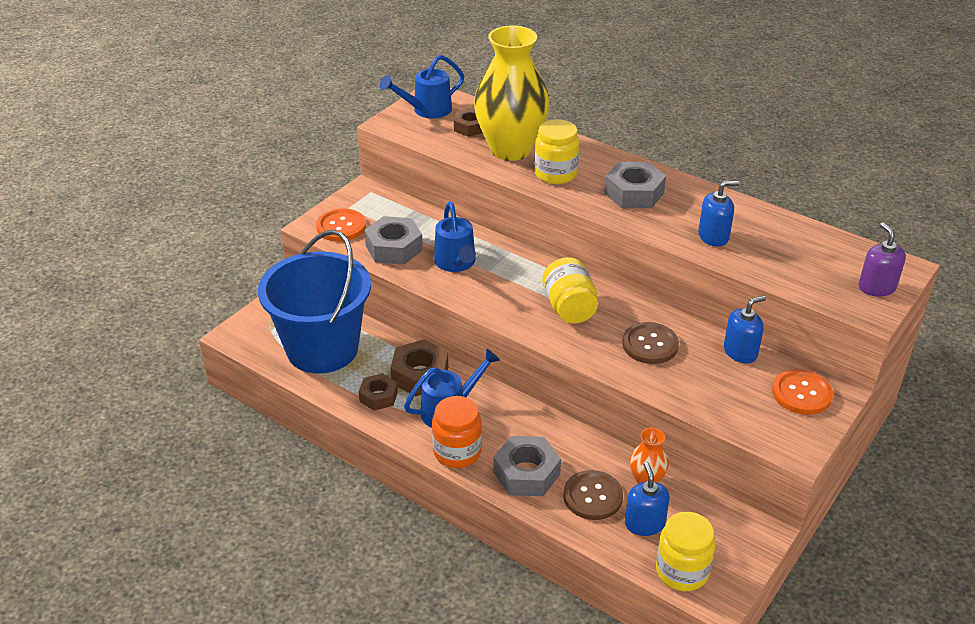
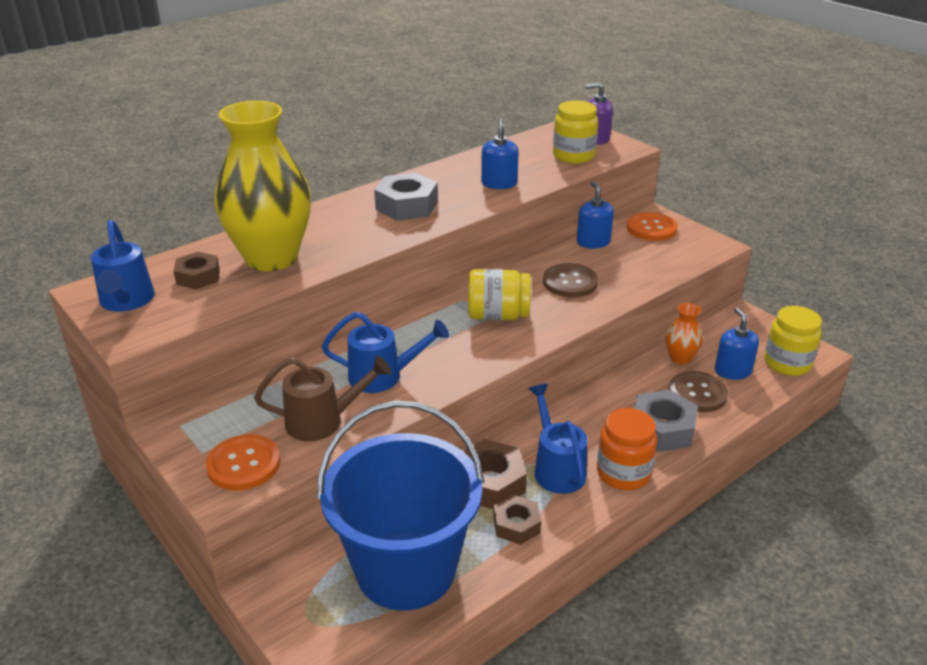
camera: 75 degrees left, 5 degrees down
(394, 248) = (322, 421): grey nut -> brown watering can
(555, 174) = (342, 240): yellow jar -> yellow jar (573, 156)
(644, 523) = (732, 371): blue soap dispenser -> blue soap dispenser turned 75 degrees clockwise

